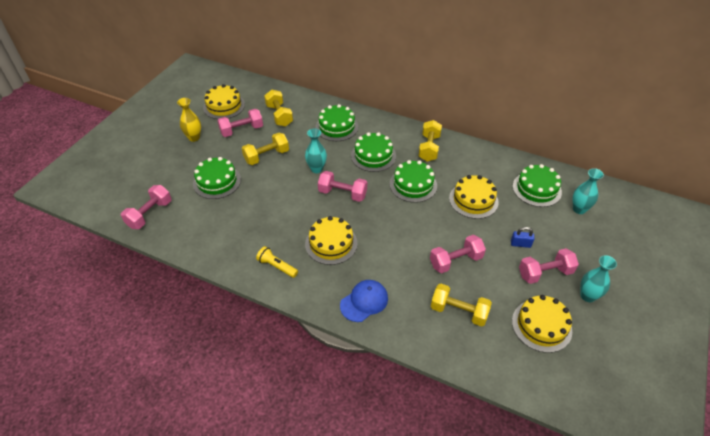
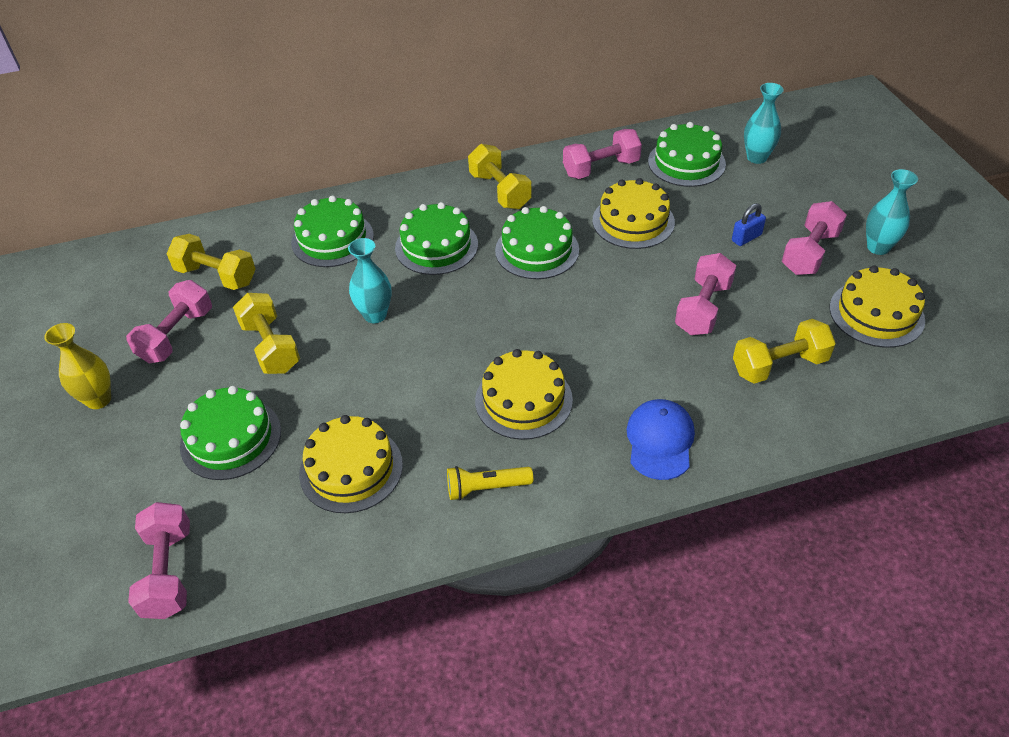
camera: 40 degrees left, 0 degrees up
(224, 106) = (94, 318): yellow cake -> yellow cake (351, 469)
(266, 156) = (270, 347): yellow dumbbell -> yellow dumbbell turned 45 degrees counterclockwise
(342, 193) = (456, 323): pink dumbbell -> pink dumbbell (601, 168)

